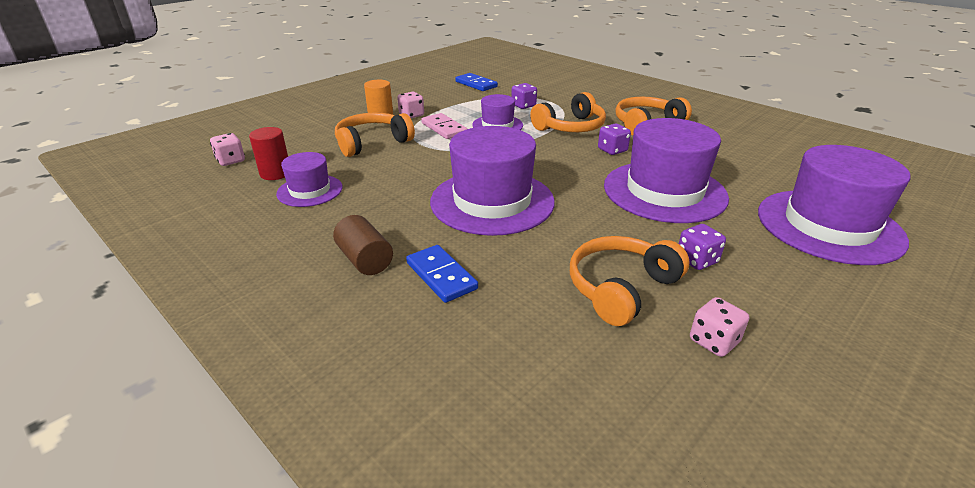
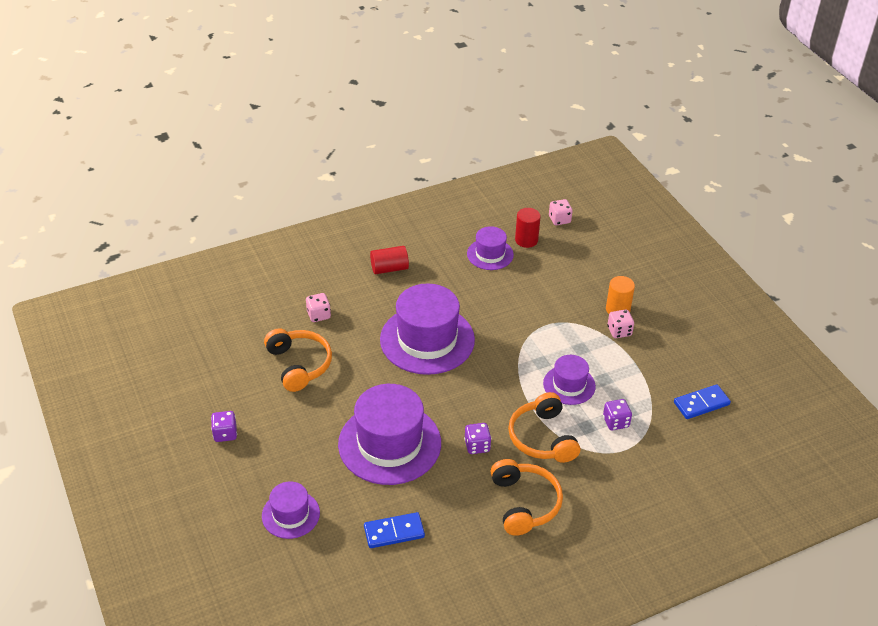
camera: 110 degrees right, 10 degrees up
(365, 260) = (389, 268): brown cylinder -> red cylinder
(372, 143) = (562, 296): orange headphones -> none
(441, 276) = (356, 295): blue domino -> blue domino (394, 532)
(444, 128) = (576, 346): pink domino -> none
(696, 260) = (301, 413): purple dice -> purple dice (225, 434)
(713, 341) = (238, 381): pink dice -> pink dice (318, 315)
(829, 226) = (290, 514): purple hat -> purple hat, size x0.53

